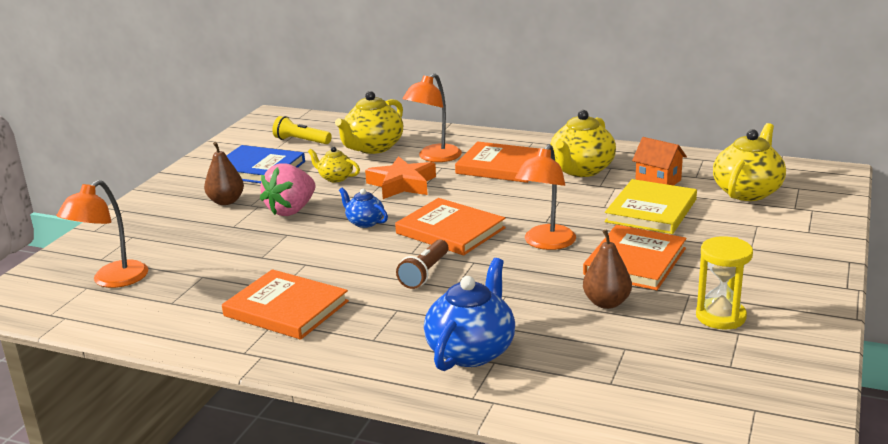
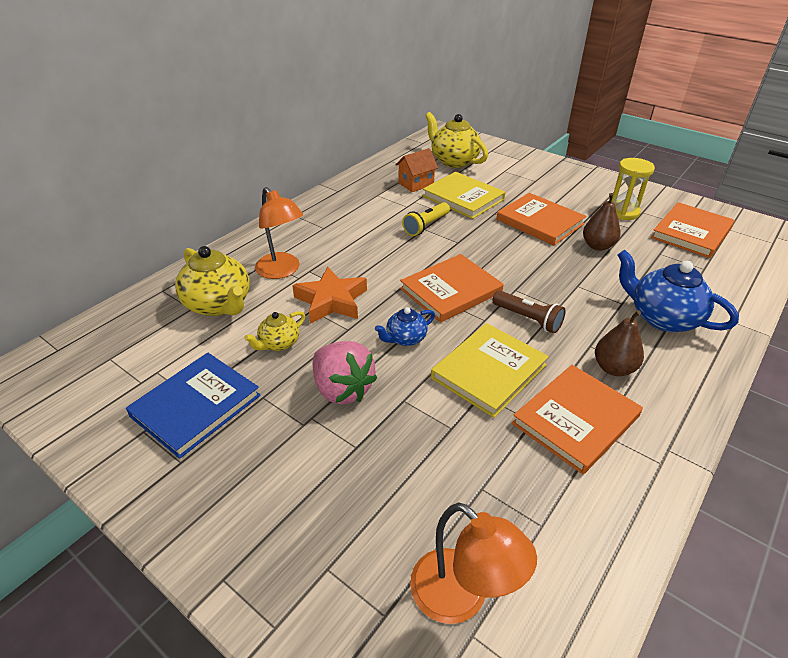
camera: 75 degrees left, 15 degrees up
(226, 201) = (277, 448): brown pear -> brown pear (613, 368)
(301, 141) = (142, 356): yellow flashlight -> yellow flashlight (426, 226)
(336, 263) = (489, 371): none -> yellow book
(501, 166) = (334, 240): orange book -> orange book (691, 233)
(546, 243) = (496, 250): orange lamp -> none
(581, 170) = (373, 207): yellow teapot -> none

